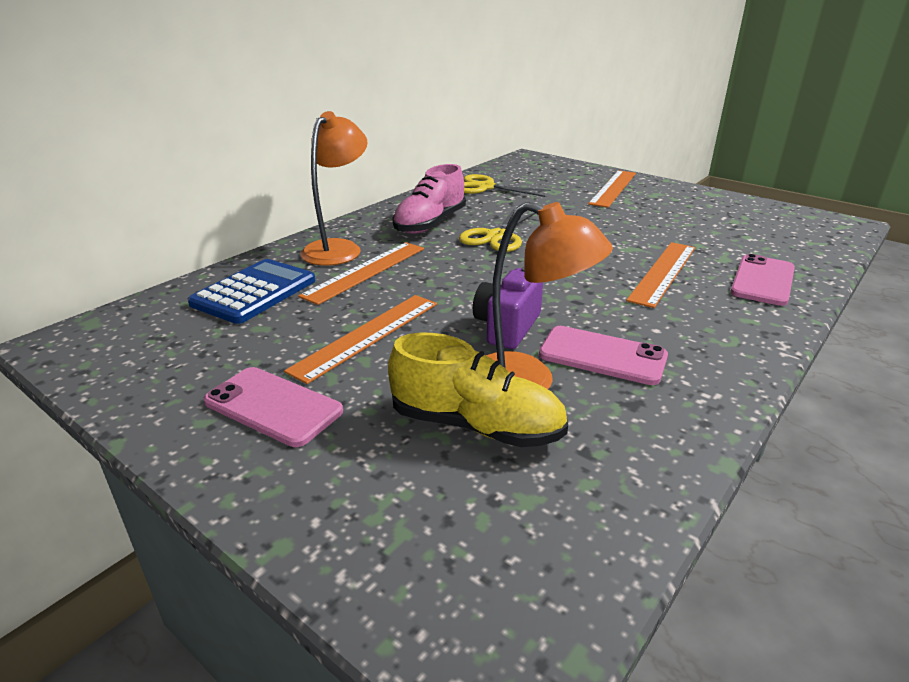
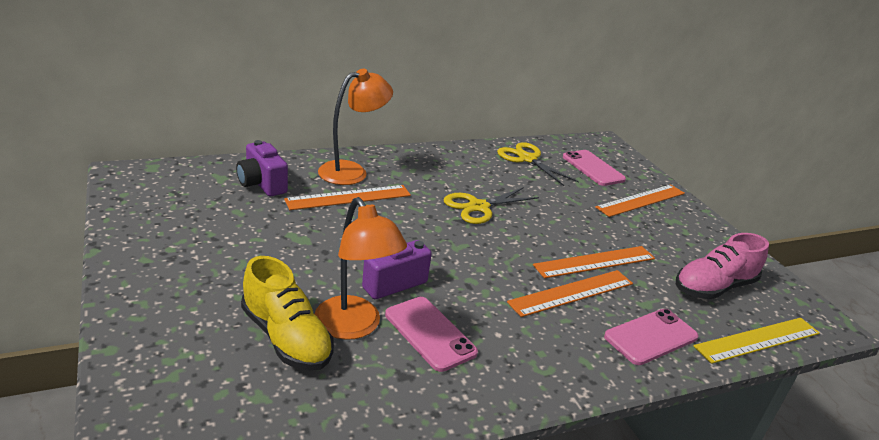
camera: 25 degrees right, 0 degrees up
(254, 292) = (262, 184): blue calculator -> purple camera
(273, 406) = (189, 268): pink phone -> pink phone (593, 168)
(367, 335) = (294, 246): orange ruler -> orange ruler (595, 262)
(430, 224) = (441, 176): pink shoe -> pink shoe (713, 287)
(826, 252) = (758, 340): none -> yellow ruler

